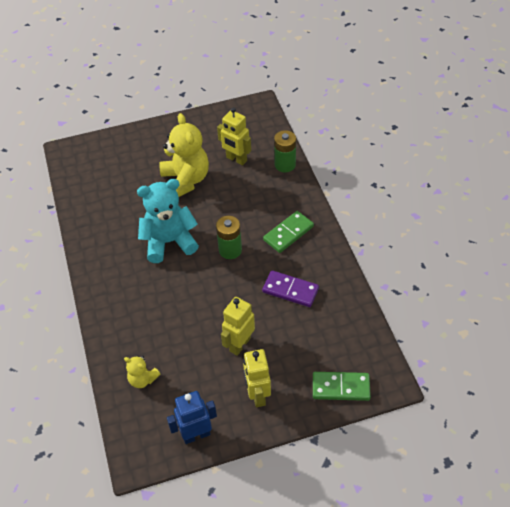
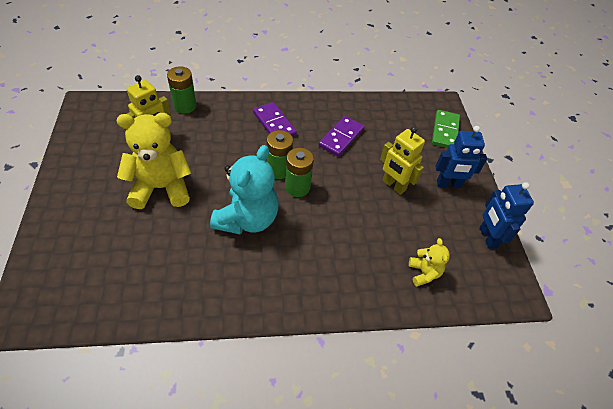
camera: 85 degrees left, 0 degrees up
(143, 379) = (424, 273): yellow teddy bear -> yellow teddy bear turned 45 degrees counterclockwise
(169, 242) = (247, 219): turquoise teddy bear -> turquoise teddy bear turned 150 degrees counterclockwise
(213, 268) = (297, 187): none -> green battery
(257, 395) = (448, 184): yellow robot -> blue robot
(288, 233) = (274, 124): green domino -> purple domino

